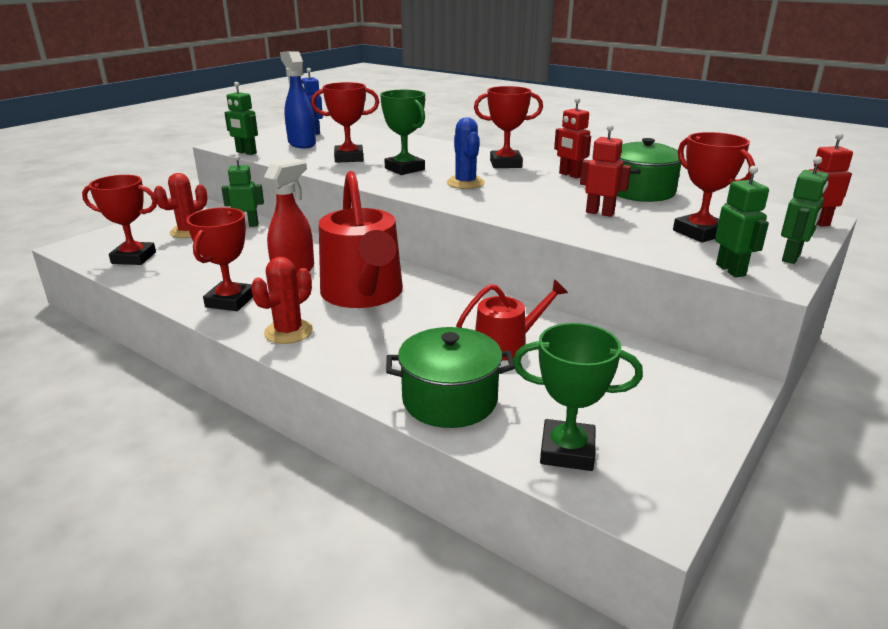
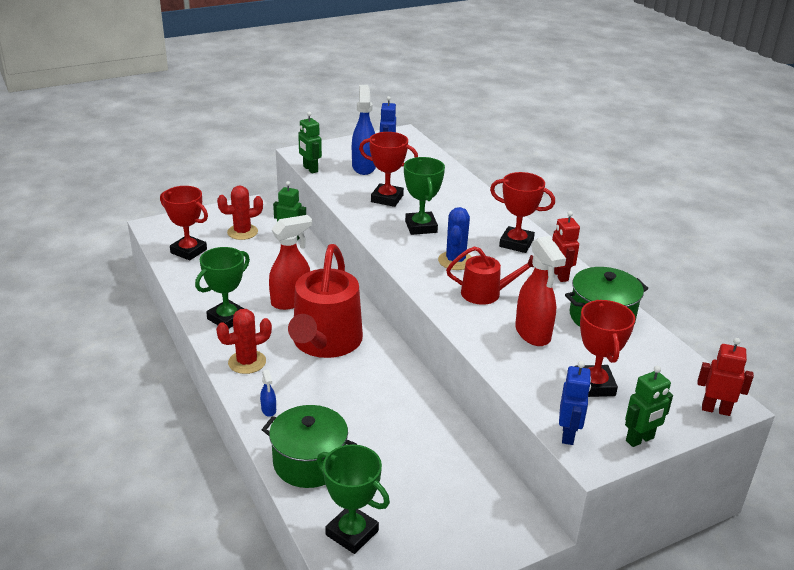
camera: 25 degrees right, 5 degrees up
(230, 301) = (227, 318): red trophy -> green trophy
(355, 367) = (269, 410): none -> blue spray bottle
(506, 344) = (390, 429): red watering can -> red watering can (486, 293)
(600, 213) = (533, 334): red robot -> red spray bottle
(731, 270) = (568, 435): green robot -> blue robot

